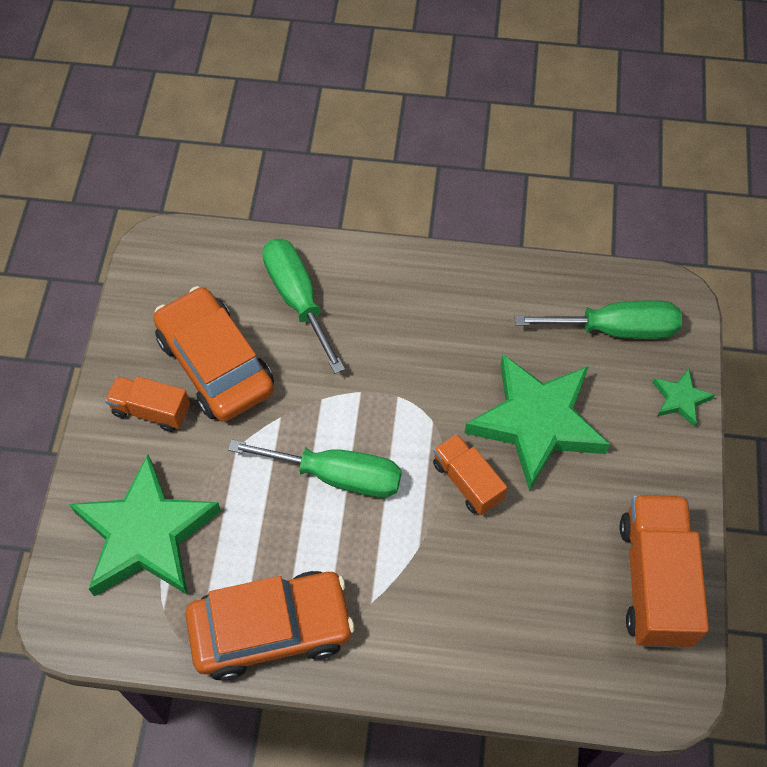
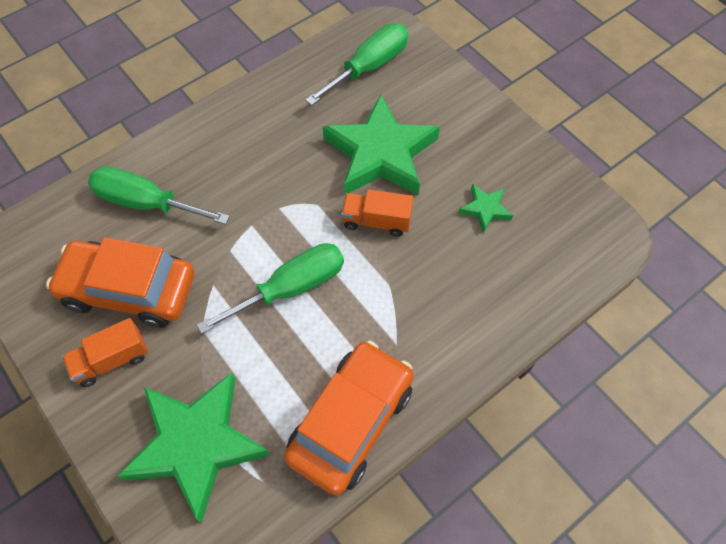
camera: 45 degrees left, 0 degrees up
(655, 581) = (538, 184): orange truck -> none
(680, 399) = (445, 77): green star -> green star (485, 209)

